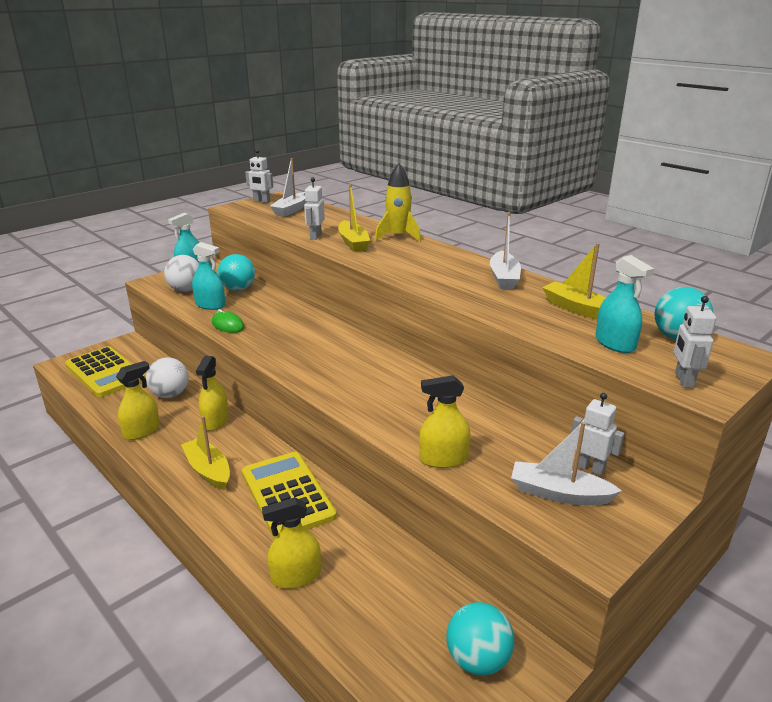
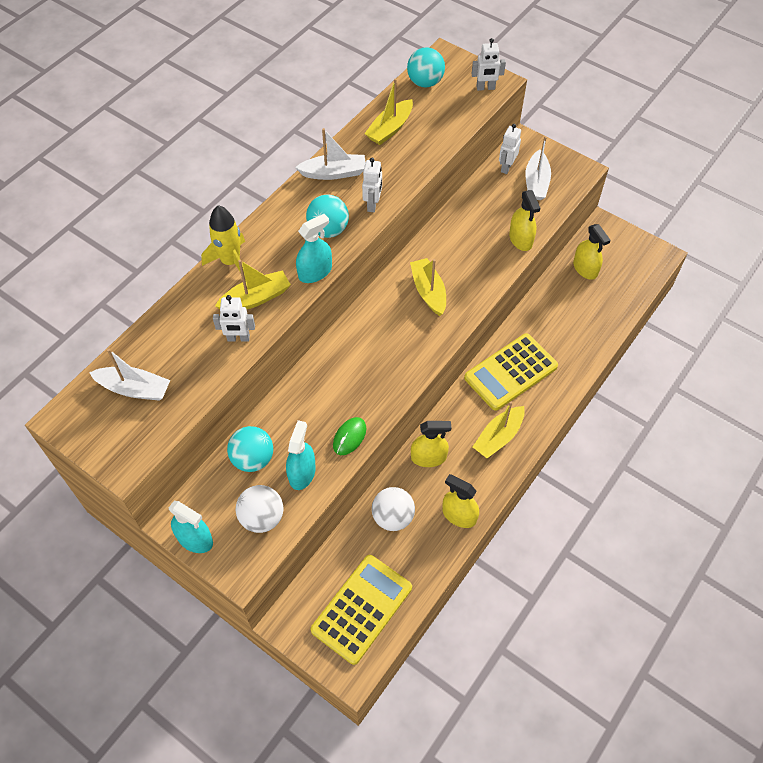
camera: 100 degrees left, 30 degrees up
(261, 201) = (93, 437): white robot -> white robot (372, 205)
(296, 576) = (585, 347): yellow spray bottle -> yellow spray bottle (585, 269)
(376, 380) = (428, 291): none -> yellow boat
(478, 660) = (610, 251): turquoise ball -> turquoise ball (328, 230)
(615, 343) = (443, 114): turquoise spray bottle -> turquoise spray bottle (315, 272)

